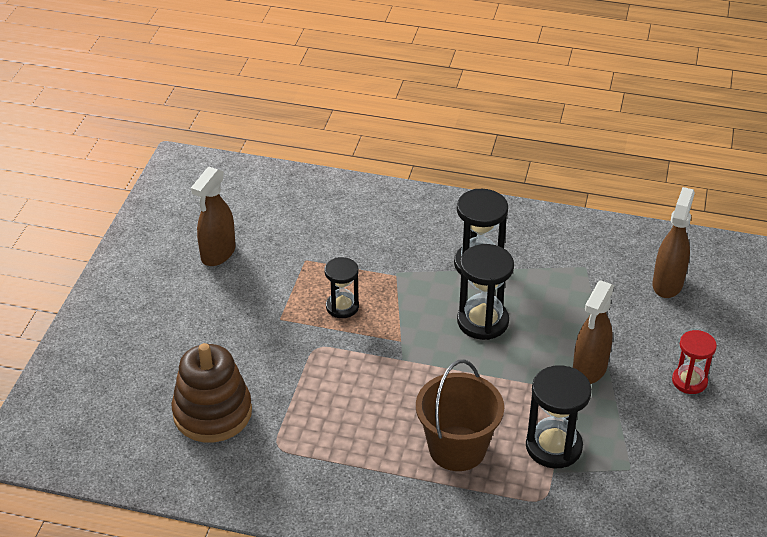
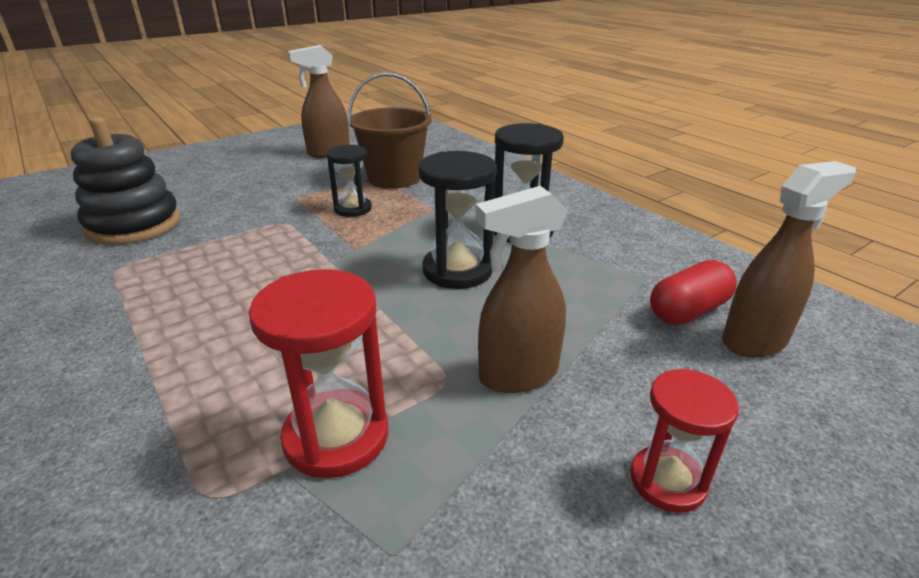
camera: 40 degrees right, 10 degrees down
(212, 413) = (134, 225): brown stacking toy -> black stacking toy
(457, 448) = (235, 363): brown bucket -> brown bucket (394, 178)
(553, 446) = (336, 436): black hourglass -> red hourglass
(625, 281) = (688, 311): none -> red capsule

